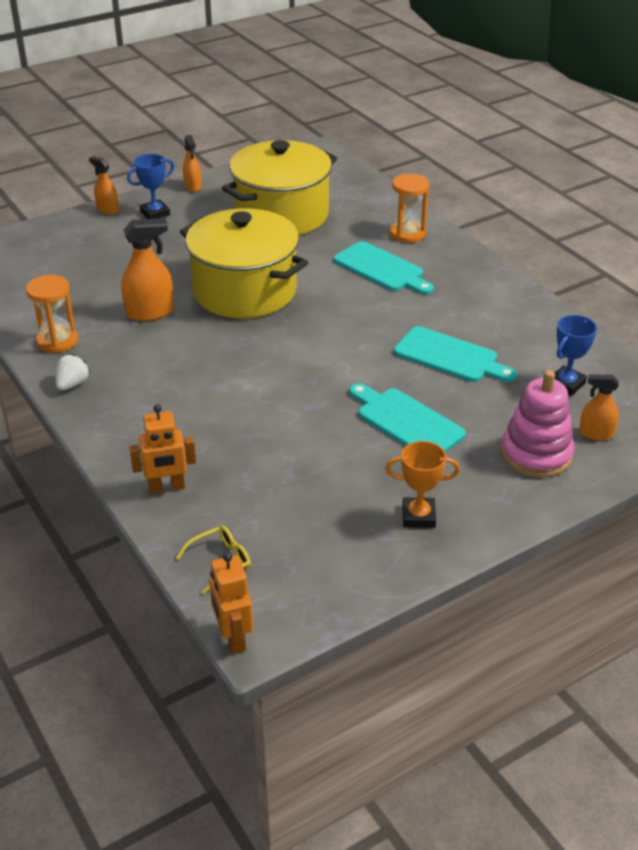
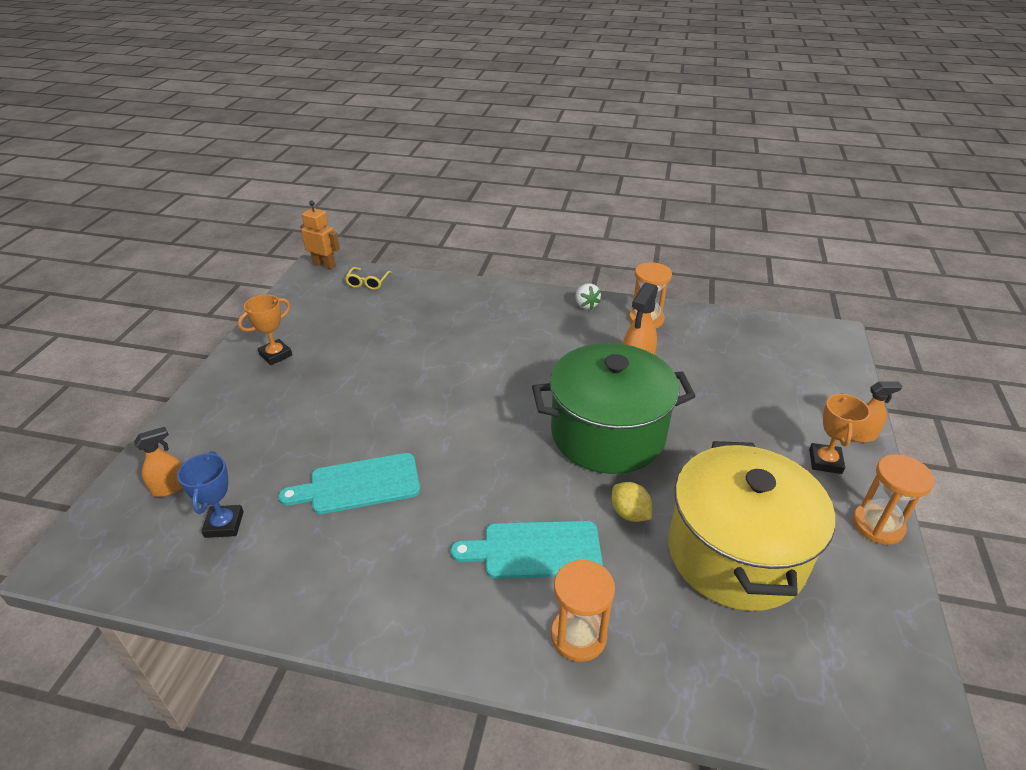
camera: 135 degrees right, 0 degrees up
(155, 213) = (825, 461): blue trophy -> orange trophy
(167, 488) = (442, 293): orange robot -> none
(193, 186) = (877, 525): orange spray bottle -> orange hourglass
(245, 291) = (607, 434): yellow pot -> green pot
(304, 254) = (629, 513): none -> yellow lemon
(406, 421) = (341, 406): turquoise cutting board -> none
(536, 454) = (216, 439): pink stacking toy -> none

